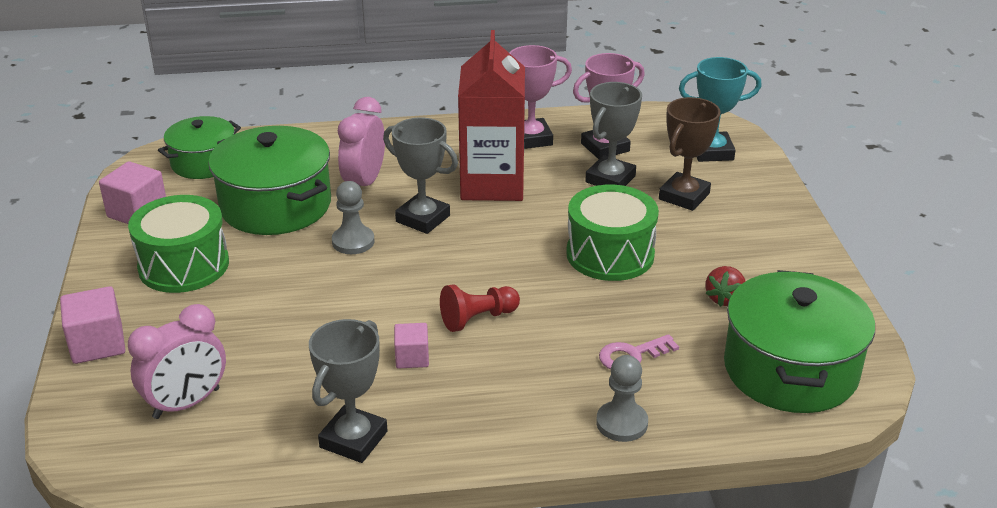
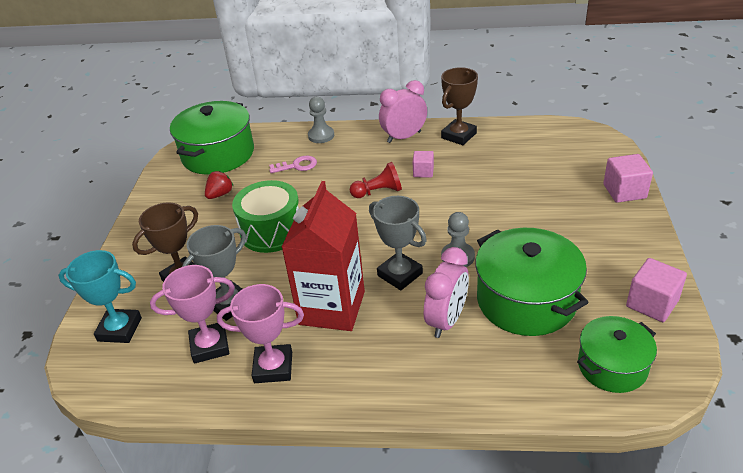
camera: 165 degrees left, 5 degrees up
(184, 265) = (588, 245): green drum -> none
(186, 403) = (553, 156): pink clock -> pink clock (404, 137)
(353, 439) = (459, 135): grey trophy -> brown trophy

